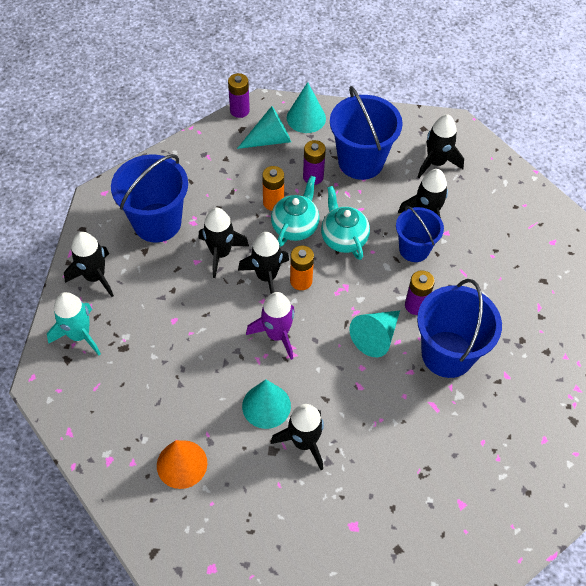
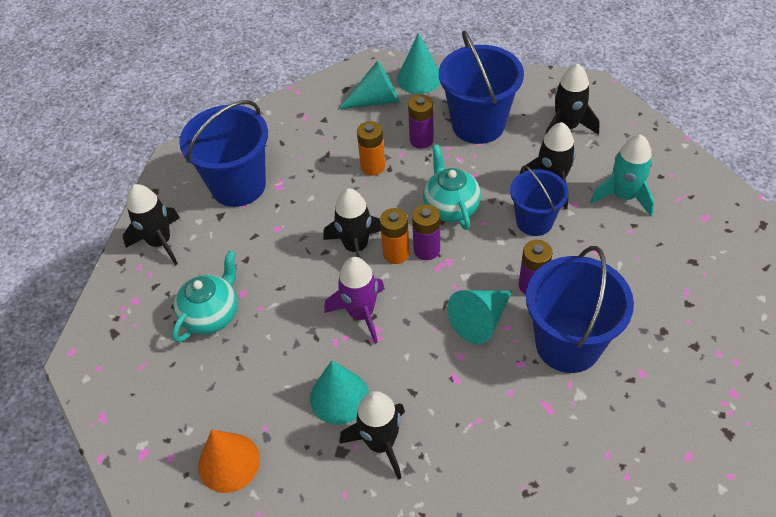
camera: 10 degrees right, 5 degrees down
(79, 335) = (132, 306): turquoise rocket -> turquoise rocket (623, 196)
(220, 253) = (306, 220): black rocket -> none
(239, 110) = (345, 70): purple battery -> purple battery (426, 250)
(295, 227) = (395, 193): turquoise teapot -> turquoise teapot (212, 315)

